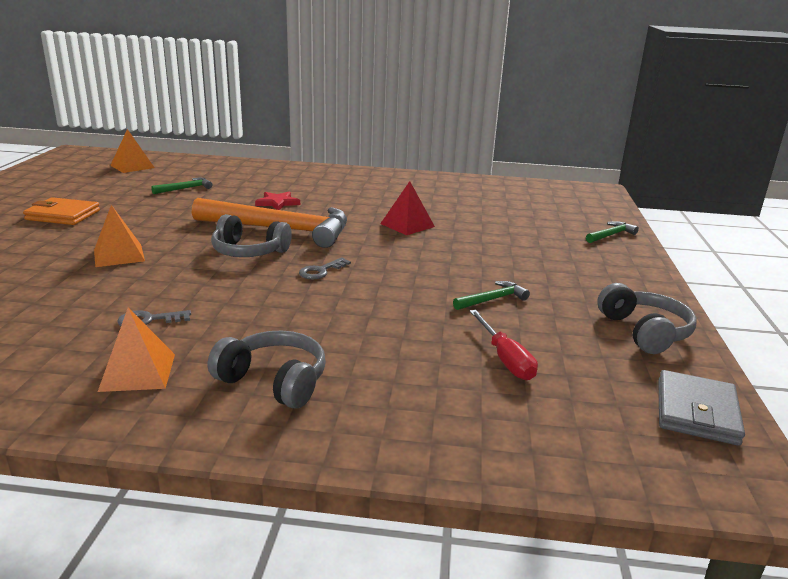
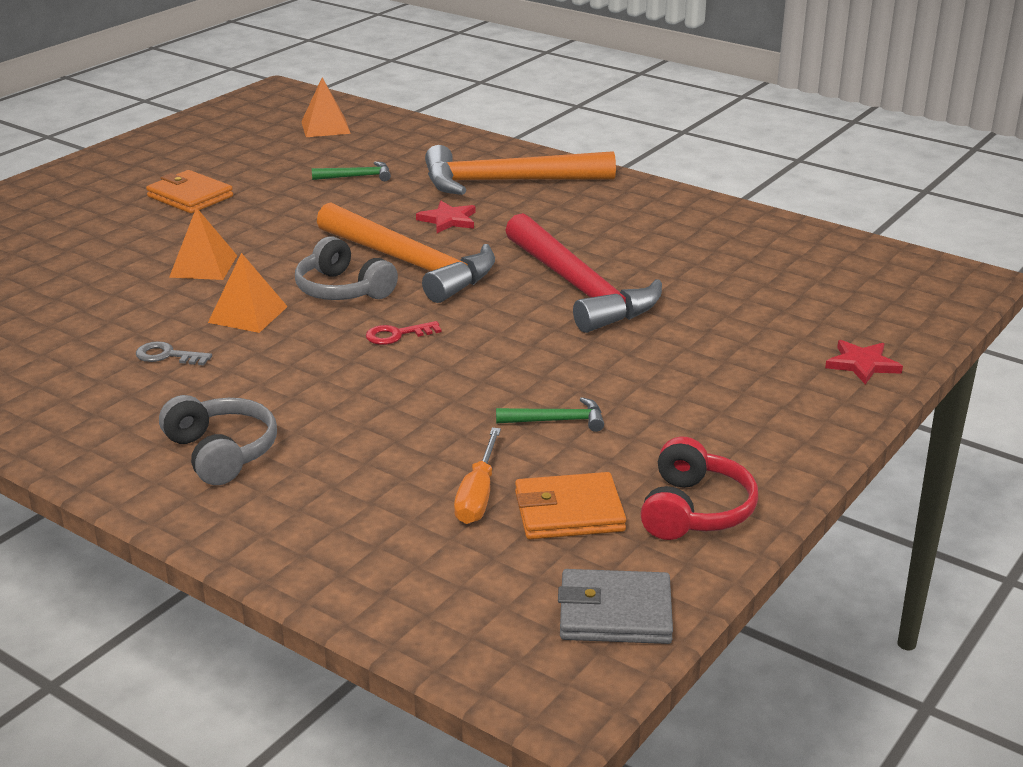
camera: 30 degrees right, 5 degrees up
(138, 372) = (114, 410): orange pyramid -> orange pyramid (248, 314)
(292, 179) = (506, 182): none -> orange hammer
(321, 271) = (397, 335): grey key -> red key
(407, 225) = (579, 288): red pyramid -> red hammer
(505, 359) = (478, 495): red screwdriver -> orange screwdriver
(576, 353) = (569, 512): none -> orange wallet
(611, 235) = (862, 364): green hammer -> red star
(644, 331) = (694, 510): grey headphones -> red headphones
(696, 412) = (615, 613): grey wallet -> grey wallet turned 45 degrees clockwise

